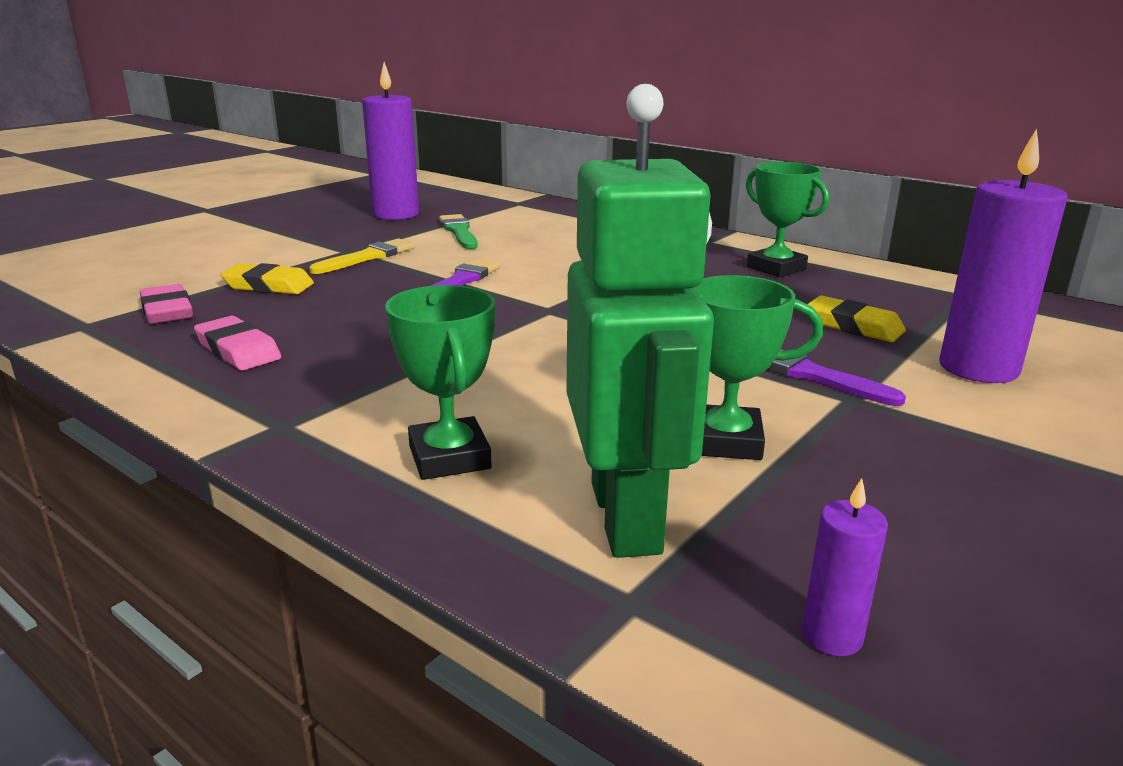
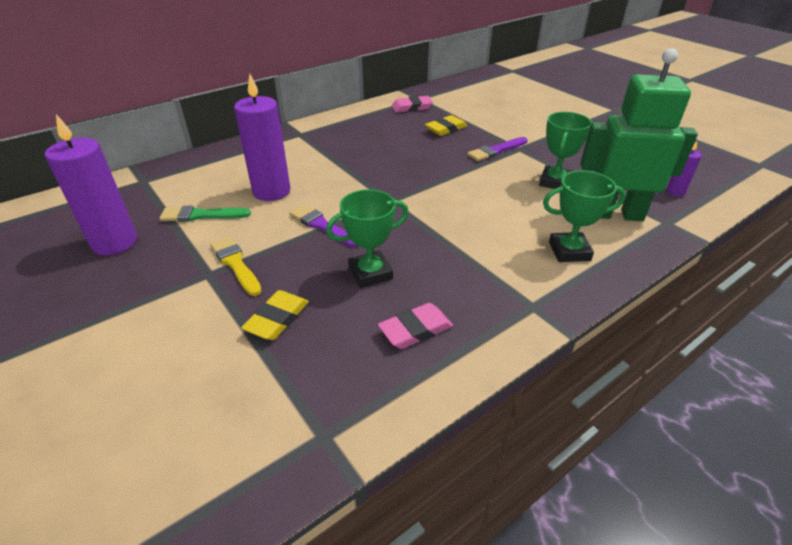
camera: 75 degrees left, 15 degrees up
(167, 311) = (311, 379): pink eraser -> pink eraser (411, 107)
(776, 268) = (359, 126): green trophy -> green trophy (370, 273)
(978, 368) = (496, 119): purple candle -> purple candle (271, 191)

